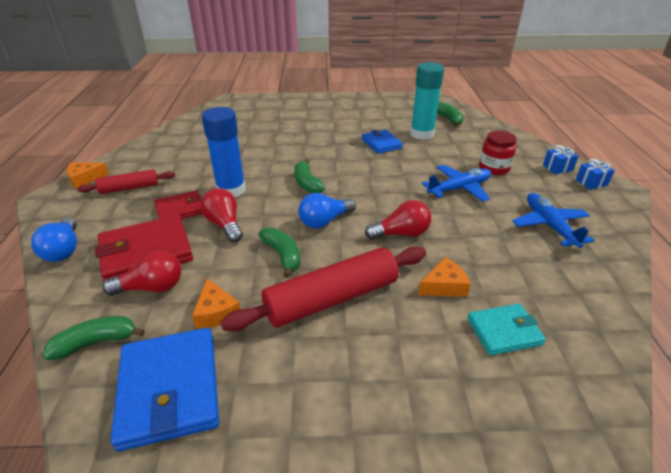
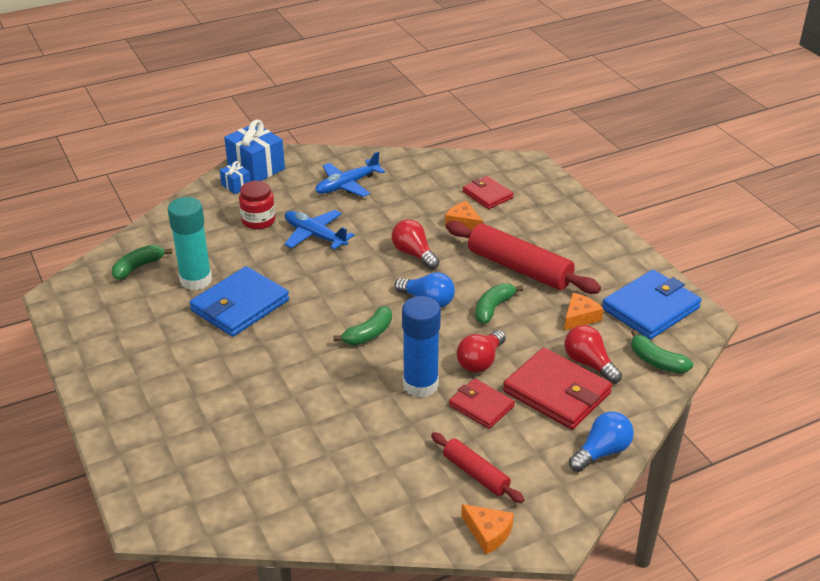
camera: 115 degrees left, 0 degrees up
(381, 144) = (240, 305): blue wallet -> blue wallet, size x1.67
(504, 331) = (487, 195): turquoise wallet -> red wallet
(591, 182) = (256, 168): blue gift -> blue gift, size x1.96

